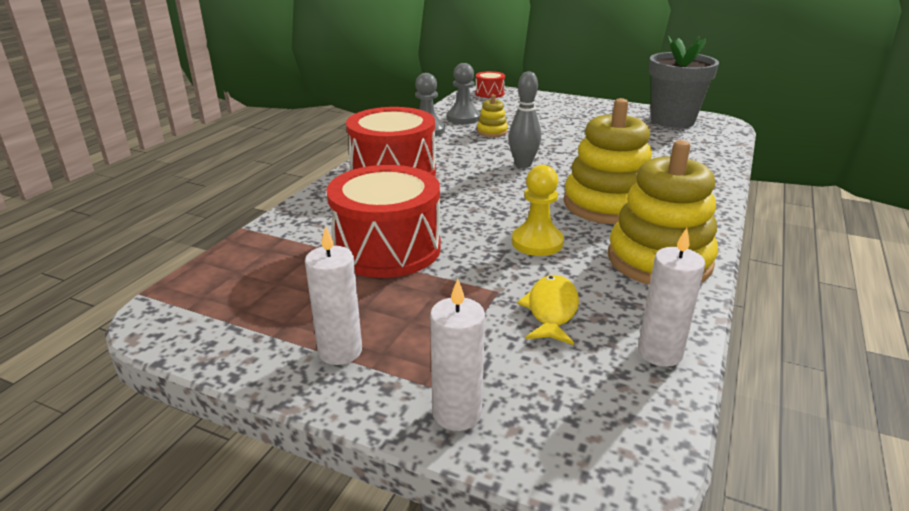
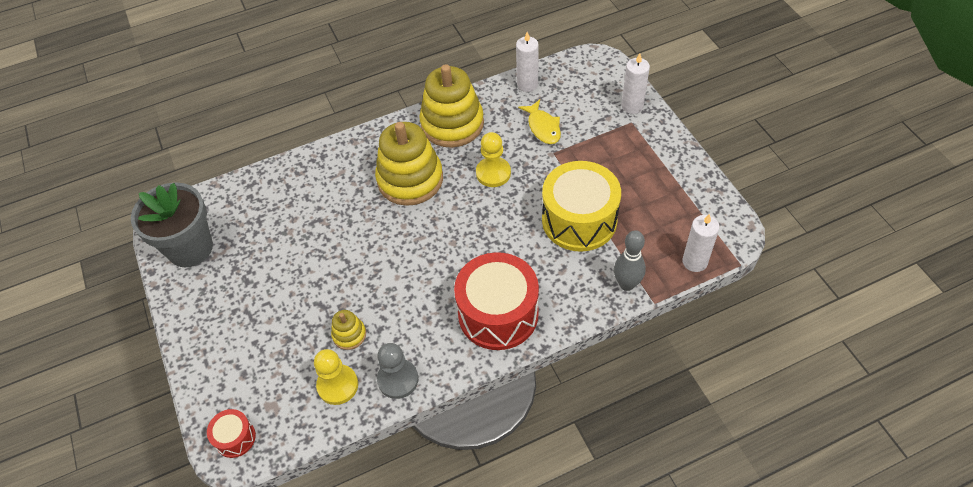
camera: 135 degrees left, 25 degrees up
(340, 351) = (656, 160): white candle -> white candle (694, 261)
(387, 248) = (579, 220): red drum -> yellow drum
(463, 118) = (337, 385): grey pawn -> yellow pawn
(523, 165) = (396, 260): grey bowling pin -> grey bowling pin (626, 284)
(551, 310) = (543, 127): yellow fish -> yellow fish turned 75 degrees counterclockwise

